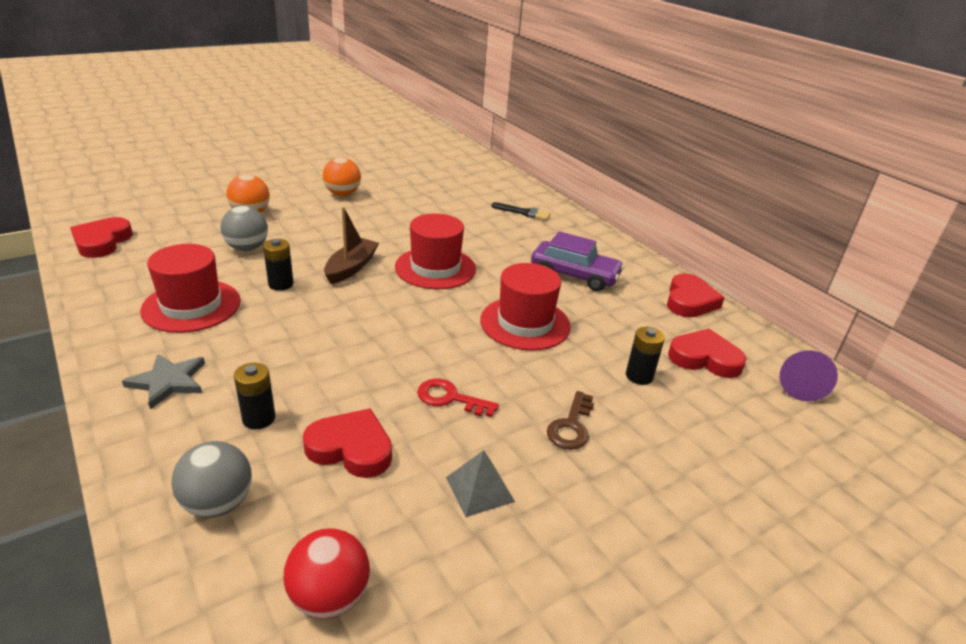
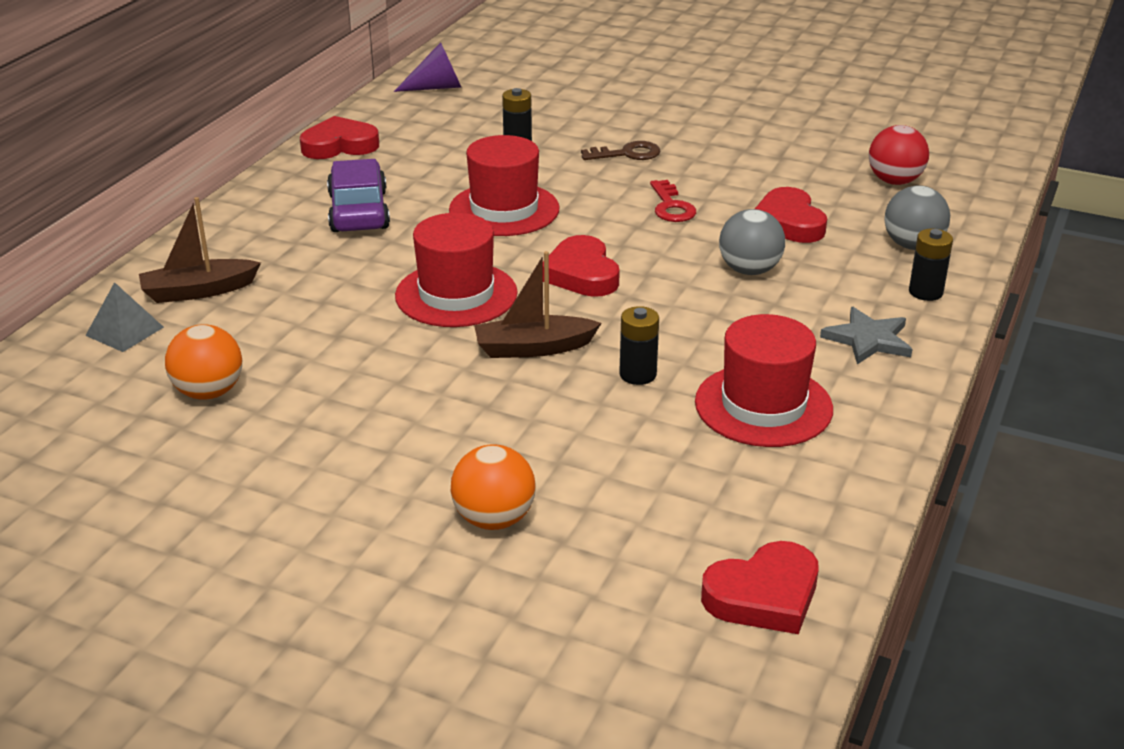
camera: 120 degrees left, 0 degrees up
(247, 248) = (596, 452): grey ball -> grey ball (749, 270)
(259, 418) = (827, 273): black battery -> black battery (925, 292)
(342, 194) = (307, 473): orange ball -> orange ball (209, 392)
(479, 489) = (744, 166): grey pyramid -> grey pyramid (125, 331)
(524, 212) = (198, 291): black brush -> brown boat
(704, 358) = (447, 124): red heart -> red heart (581, 274)

